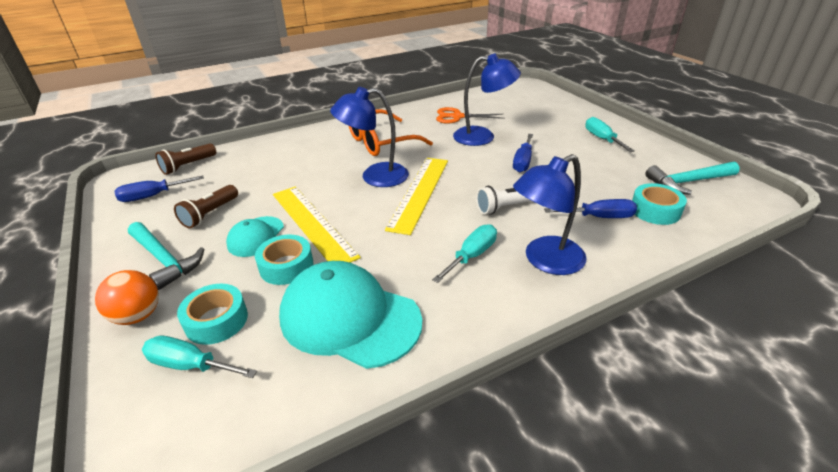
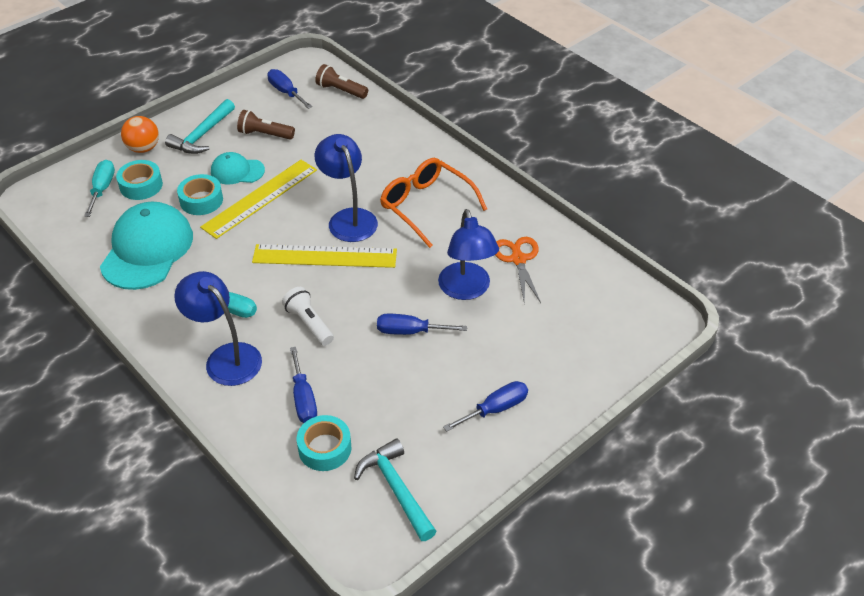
camera: 75 degrees right, 10 degrees up
(602, 139) = (495, 409): turquoise screwdriver -> blue screwdriver

